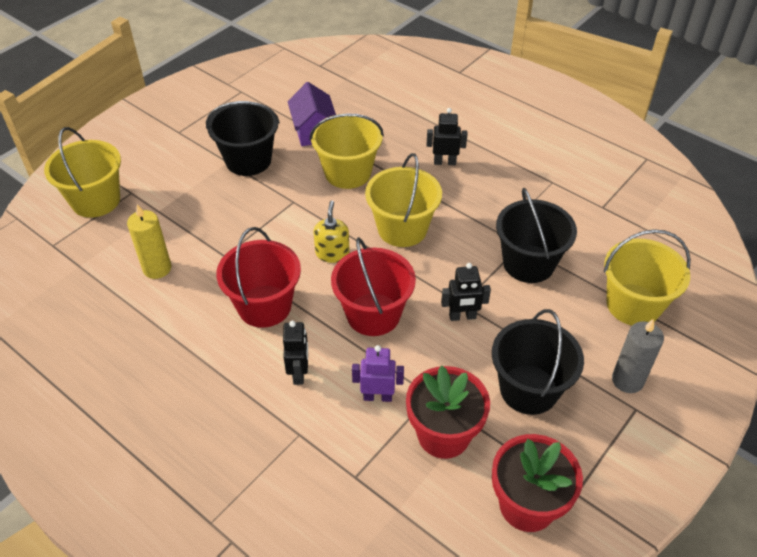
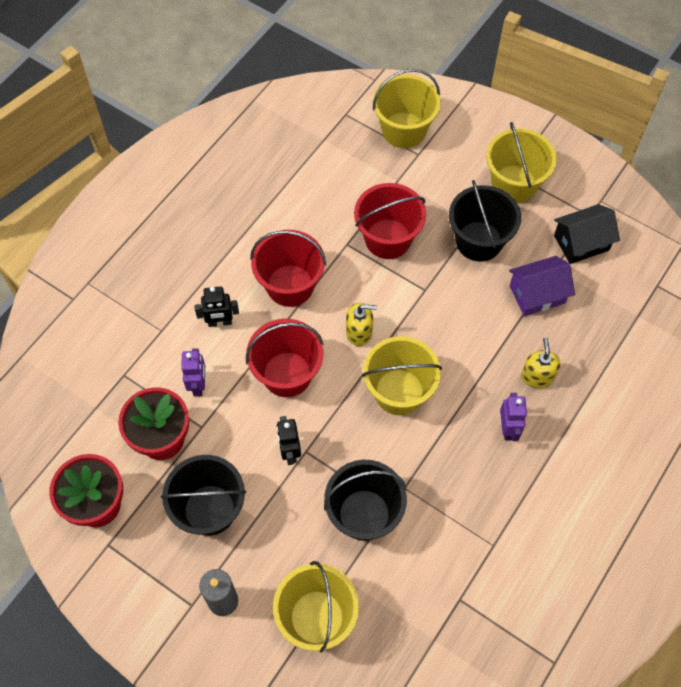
camera: 85 degrees right, 15 degrees up
(157, 268) = (326, 196): yellow candle -> none
(227, 223) = (388, 239): none -> red bucket
(267, 99) = (581, 243): none -> black house
(348, 173) = (475, 334): yellow bucket -> yellow bucket (514, 184)
(395, 139) = (537, 376): none -> yellow soap dispenser
(444, 162) = (508, 429): black robot -> purple robot

